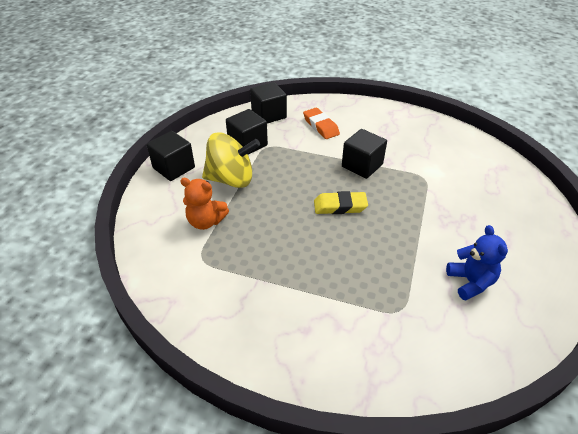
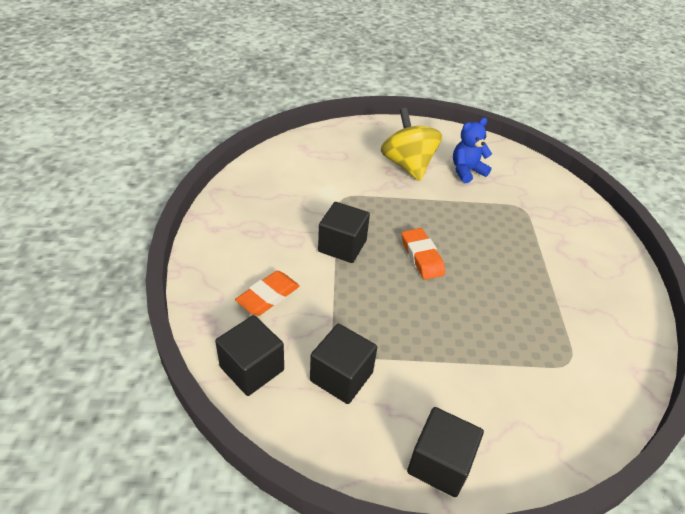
camera: 110 degrees left, 0 degrees up
(206, 221) = (517, 377): orange teddy bear -> none
(231, 179) = (428, 373): yellow spinning top -> yellow spinning top (408, 165)
(340, 206) = (422, 257): yellow eraser -> orange eraser

